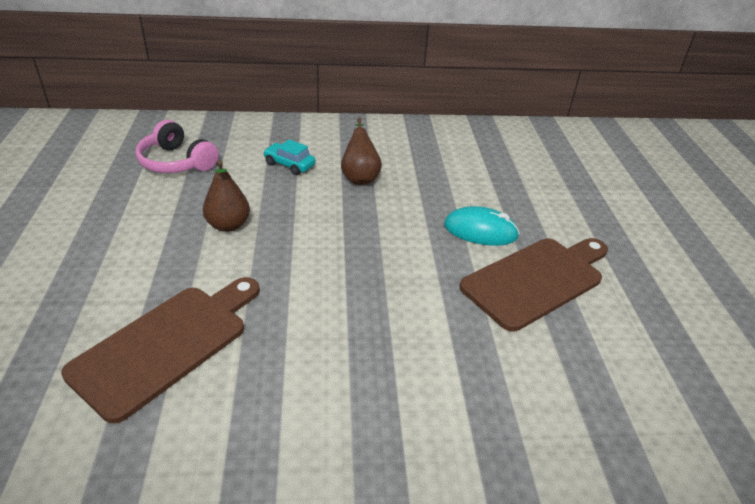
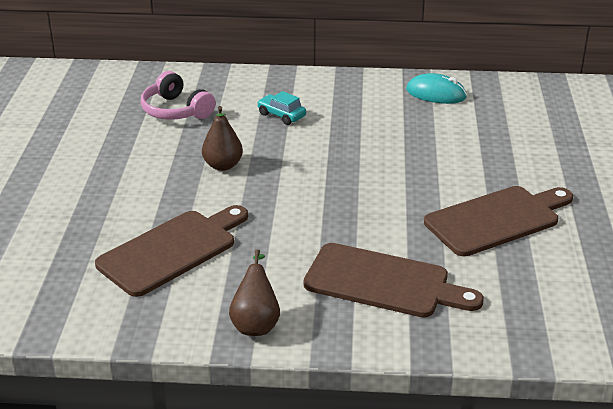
camera: 10 degrees right, 5 degrees down
(360, 177) = (348, 128): brown pear -> brown pear (256, 323)
(430, 376) = (384, 282): none -> brown cutting board
(480, 231) = (455, 178): turquoise mouse -> turquoise mouse (436, 94)

